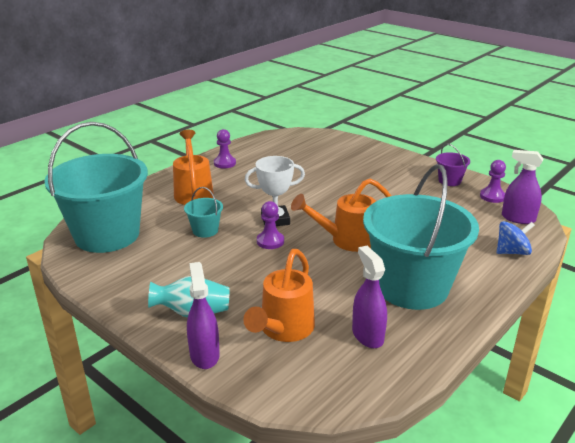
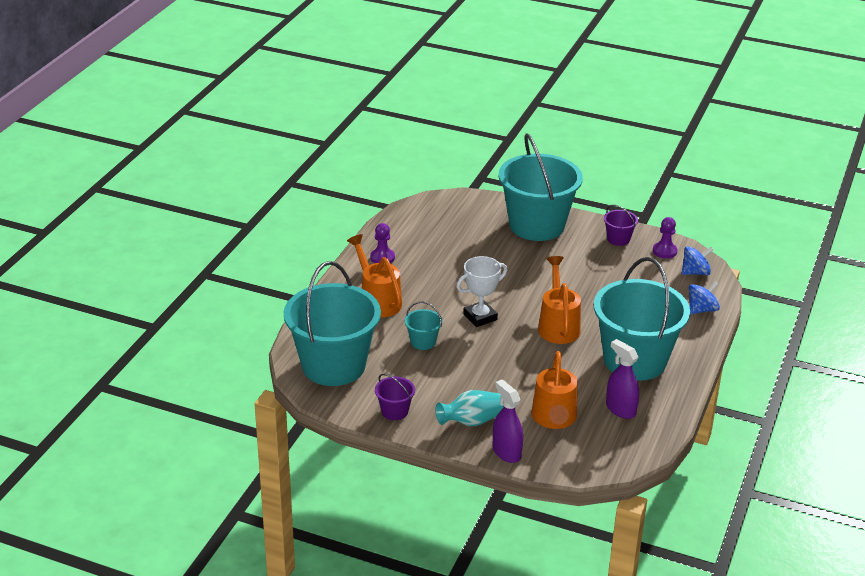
camera: 20 degrees left, 5 degrees up
(124, 286) = (394, 411): none -> purple bucket
(270, 241) = (490, 341): purple pawn -> none
(347, 240) = (558, 326): orange watering can -> orange watering can turned 120 degrees clockwise
(377, 160) = (537, 225): none -> turquoise bucket
(518, 218) = (695, 272): purple spray bottle -> blue spinning top

